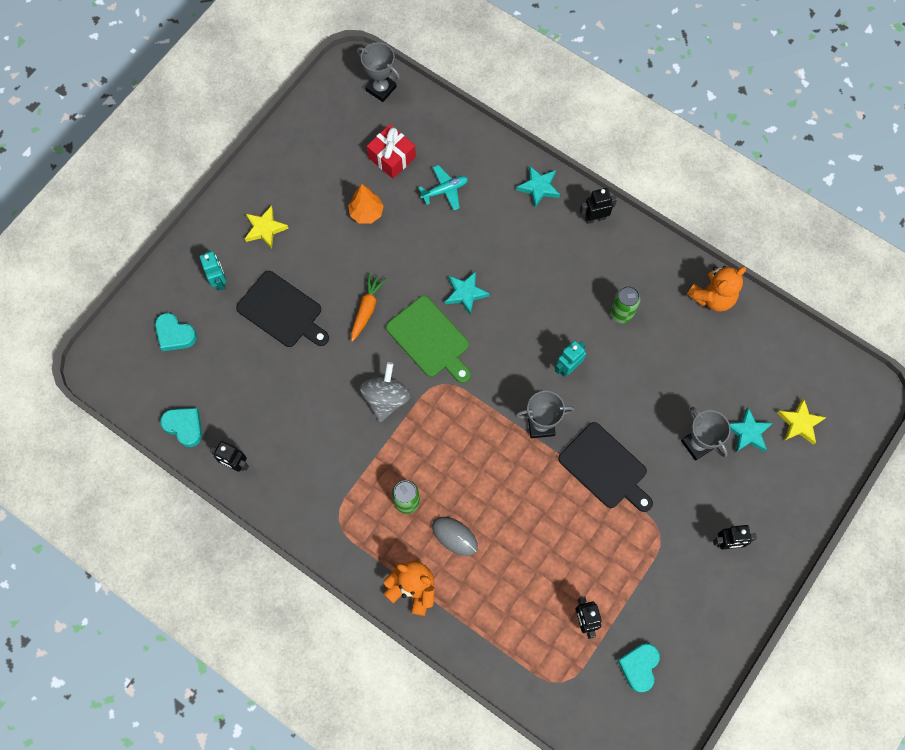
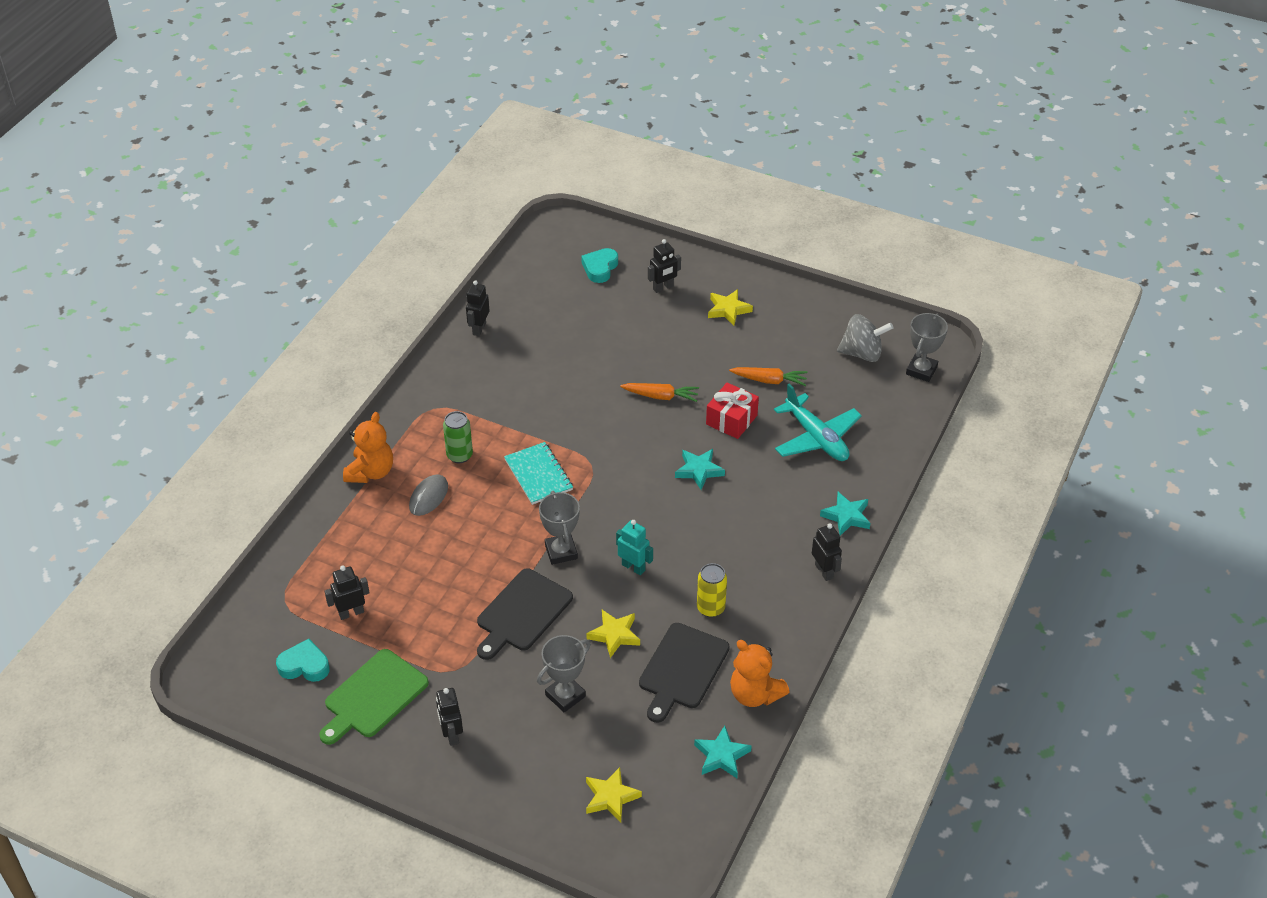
camera: 80 degrees right, 25 degrees down
(184, 427) = (509, 290): turquoise heart -> none
(219, 281) = (663, 288): turquoise robot -> black robot
(282, 311) = (642, 336): black cutting board -> black cutting board (682, 669)
(366, 213) = (769, 380): orange tree -> orange carrot
(386, 398) = (566, 425): grey spinning top -> grey spinning top (862, 353)
(392, 157) = (841, 390): red gift -> red gift (731, 420)
(430, 339) = (639, 449): green cutting board -> green cutting board (373, 696)
(445, 190) = (816, 438): turquoise plane -> turquoise plane, size x1.70
(445, 432) = (538, 475): none -> turquoise notebook
(621, 313) = (710, 608): green can -> yellow can
(639, 395) = (614, 635): none -> yellow star
(748, 432) = (589, 744): turquoise star -> turquoise star (721, 756)

